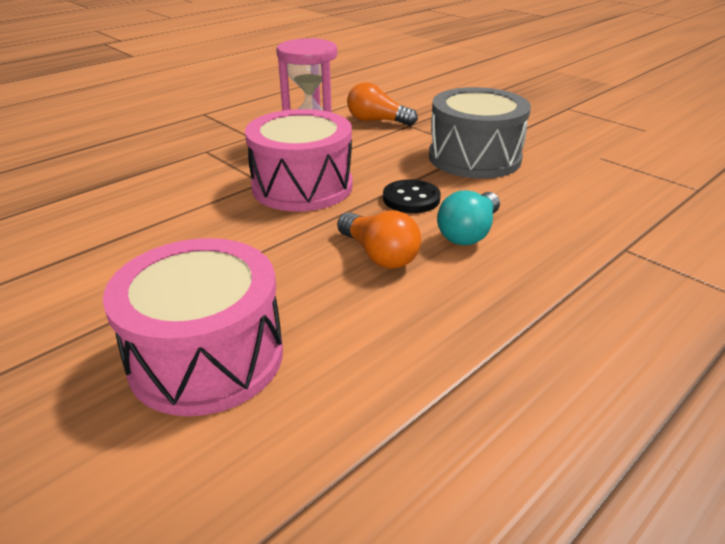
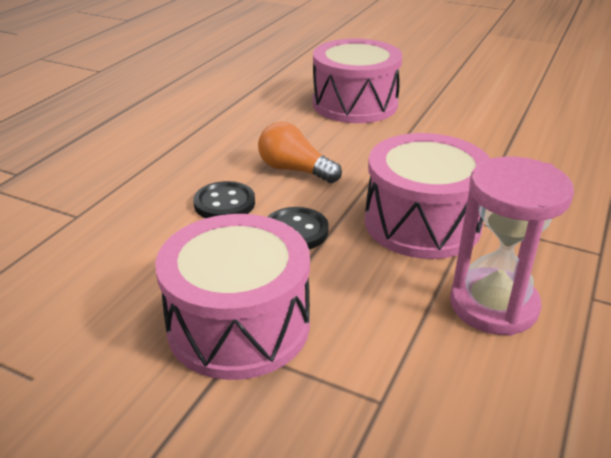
camera: 160 degrees right, 0 degrees up
(377, 121) = (446, 400): orange light bulb -> none
(469, 233) = (224, 203): turquoise light bulb -> black button
(474, 158) = (239, 325): grey drum -> pink drum

